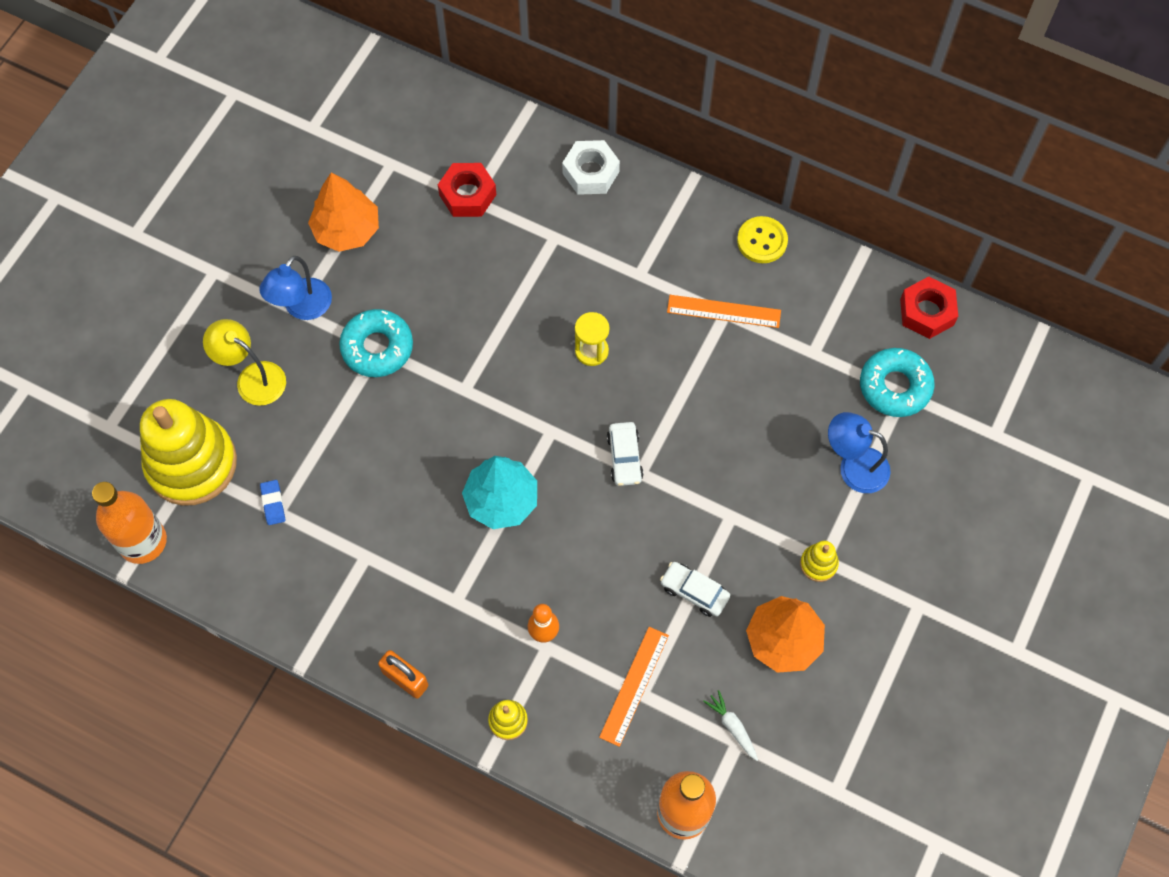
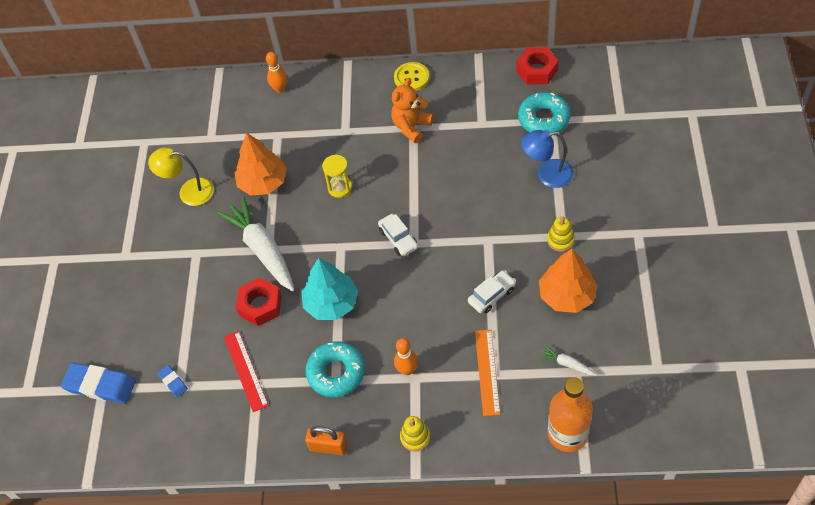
camera: 20 degrees left, 10 degrees down
(142, 541) = (90, 453): orange bottle -> none
(191, 464) = (100, 385): yellow stacking toy -> blue eraser
(252, 378) = (116, 311): yellow lamp -> yellow lamp (189, 191)
(302, 308) = (129, 252): blue lamp -> none
(347, 230) = (135, 193): orange tree -> orange tree (263, 182)
(360, 533) = (245, 370): none -> red ruler
(377, 347) = (194, 252): turquoise donut -> turquoise donut (336, 373)
(457, 386) = (262, 250): none -> white carrot
(467, 195) = (206, 136): red nut -> red nut (260, 305)
(591, 172) = (280, 89): white nut -> orange bowling pin
(694, 592) = (491, 295): white car -> white car turned 135 degrees clockwise
(724, 311) = (411, 127): orange ruler -> orange teddy bear

